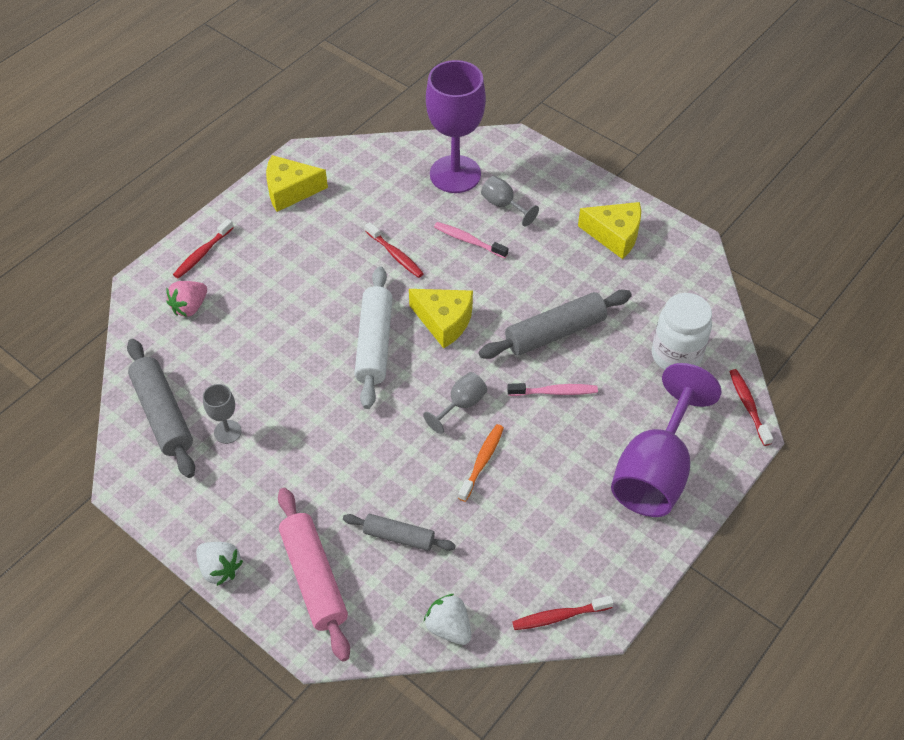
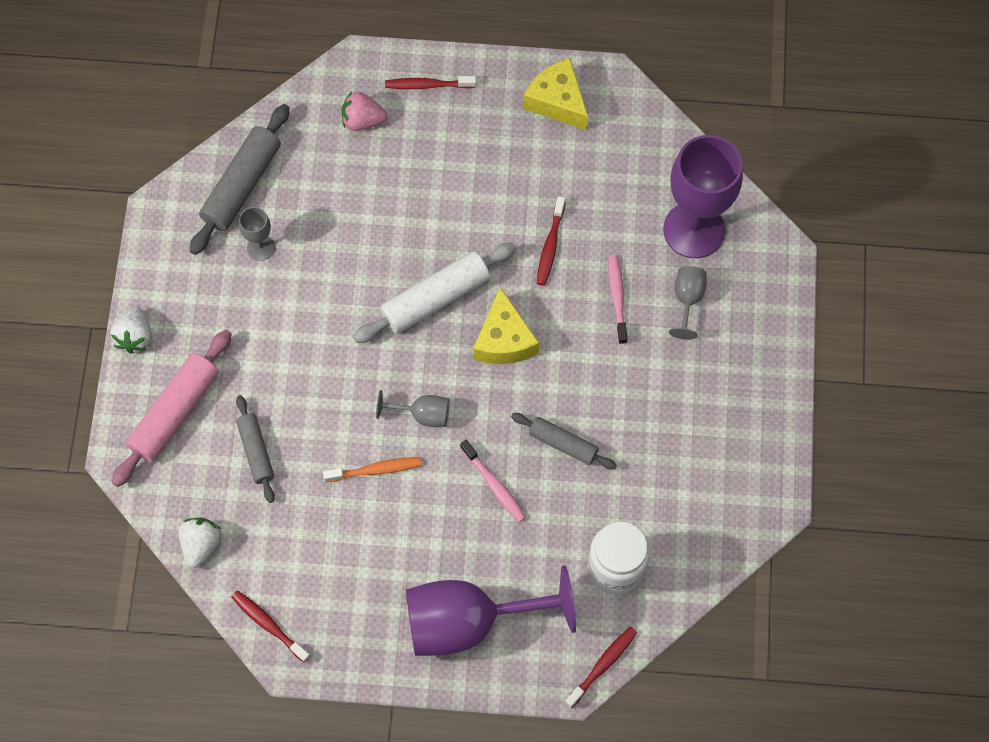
camera: 55 degrees right, 15 degrees up
(555, 332) = (563, 444): grey rolling pin -> grey rolling pin, size x0.61
(615, 235) = (728, 426): yellow cheese -> none

